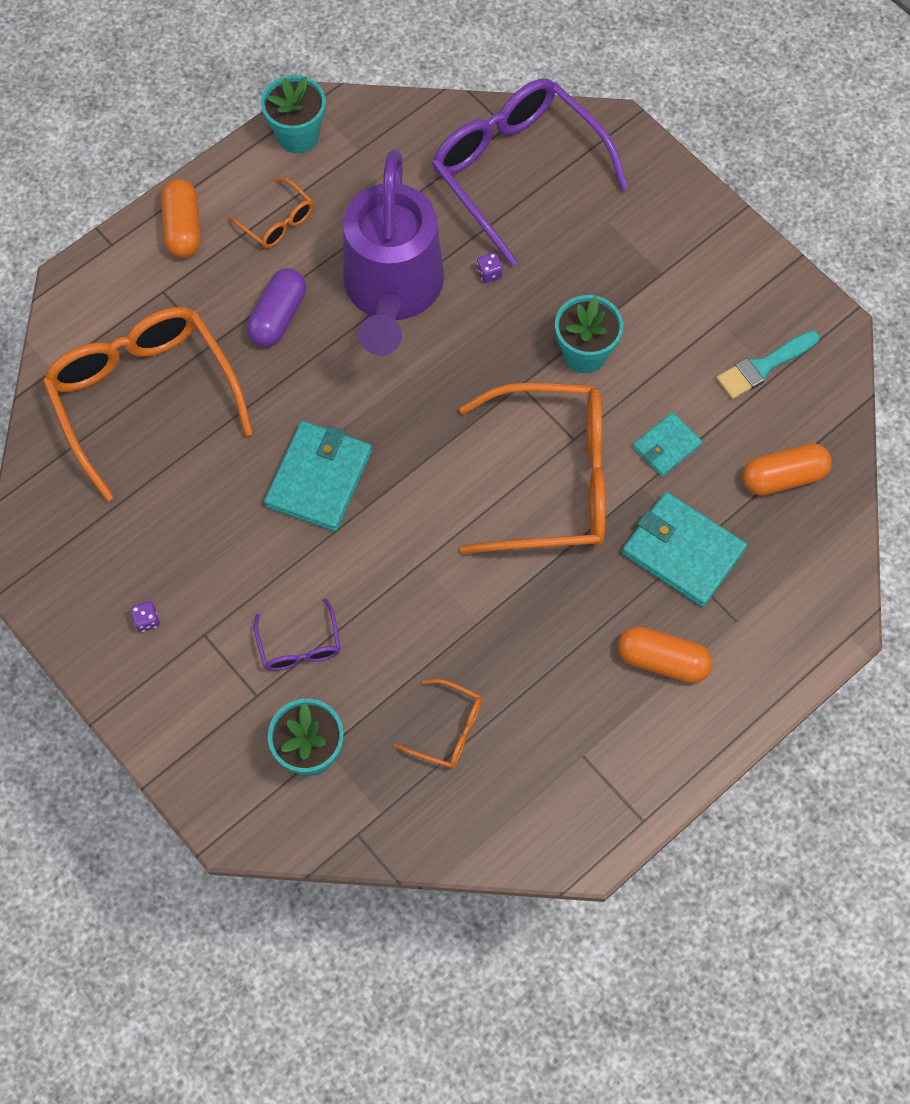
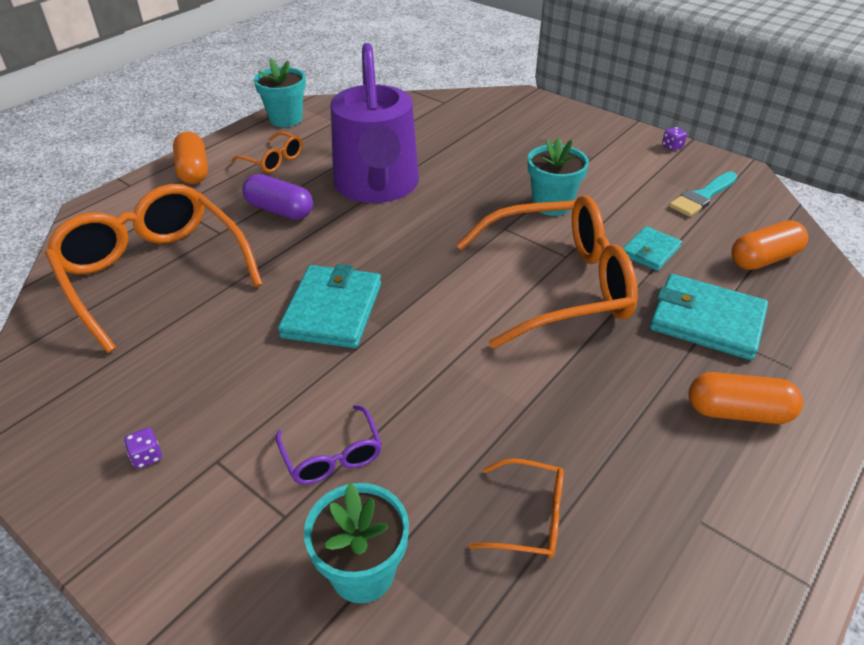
camera: 10 degrees left, 25 degrees down
(278, 316) = (280, 210): purple capsule -> purple capsule turned 75 degrees counterclockwise
(489, 273) = (455, 170): purple dice -> purple dice (672, 146)
(517, 172) = (459, 120): purple glasses -> none

